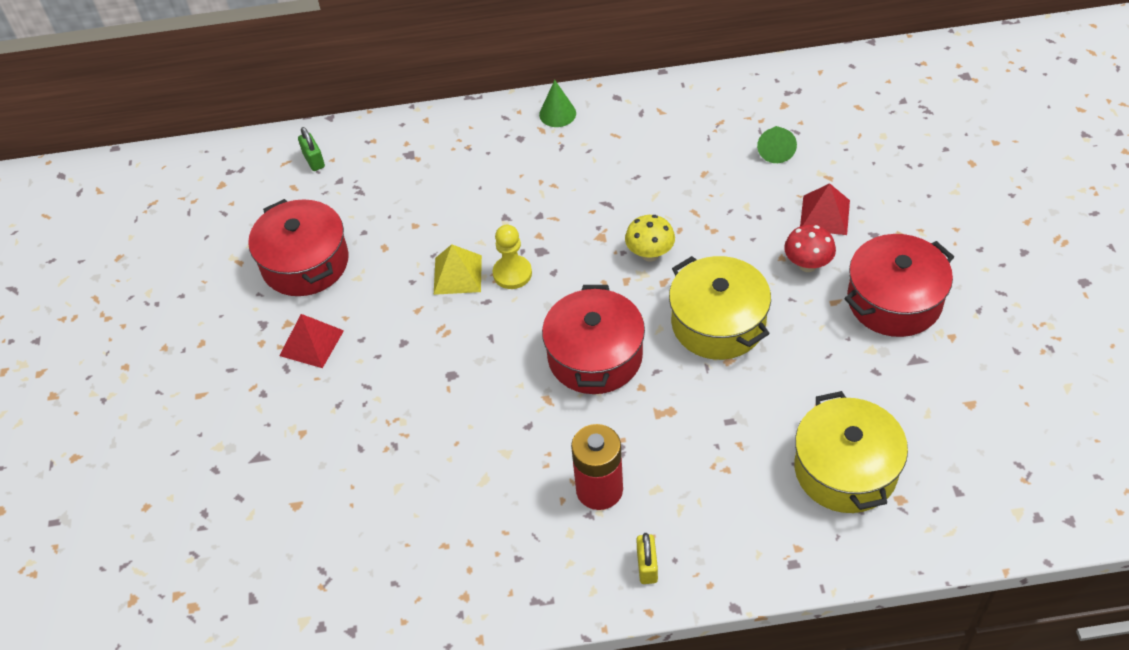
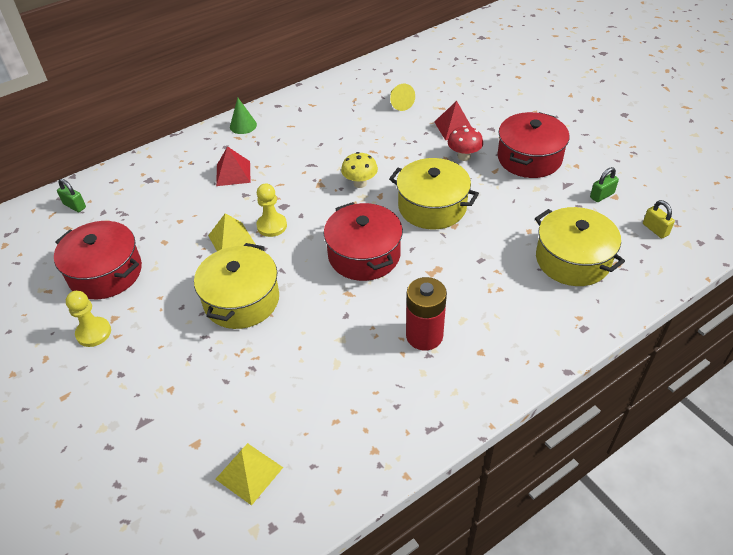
camera: 30 degrees left, 5 degrees down
(260, 333) = (93, 333): none -> yellow pawn
(311, 343) = (142, 324): red pyramid -> red pyramid (233, 173)
(329, 560) = (249, 473): none -> yellow pyramid
(427, 357) = (241, 300): none -> yellow pot
(647, 566) = (491, 371): yellow padlock -> yellow padlock (655, 229)
(775, 149) = (399, 103): green cone -> yellow cone
(953, 395) = (602, 195): none -> green padlock

